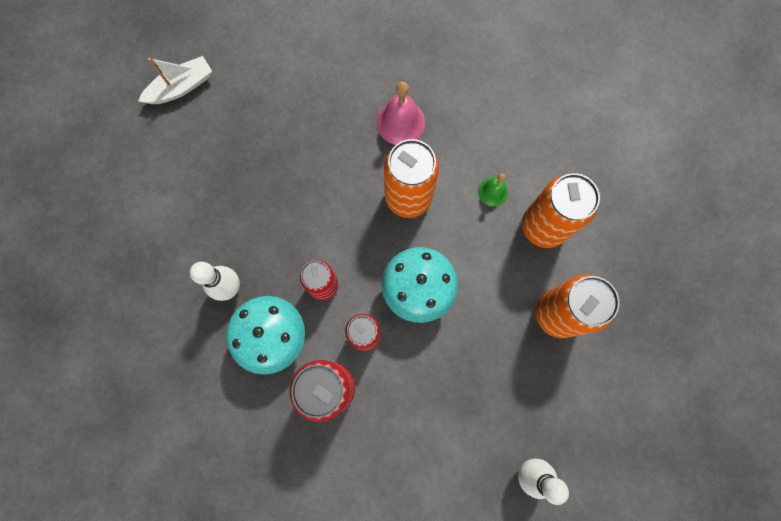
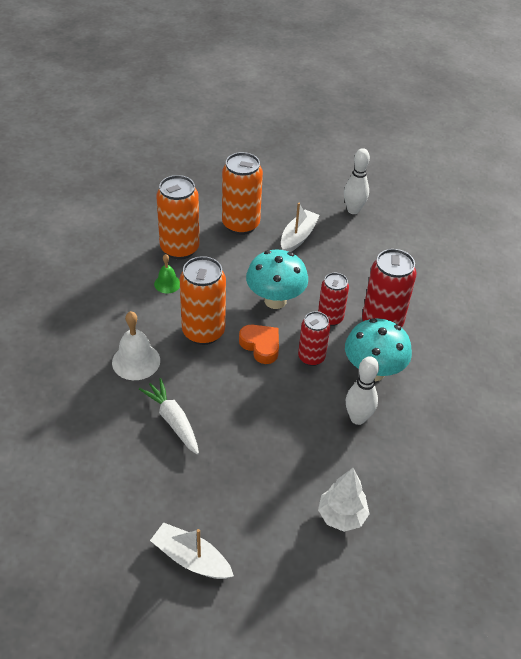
camera: 120 degrees left, 30 degrees down
(147, 216) = (341, 516): none -> white tree
(316, 126) = (173, 420): none -> white carrot
(362, 244) = (261, 346): none -> orange heart
(400, 122) = (136, 361): pink bell -> white bell
(507, 371) = (298, 237): none -> white boat

